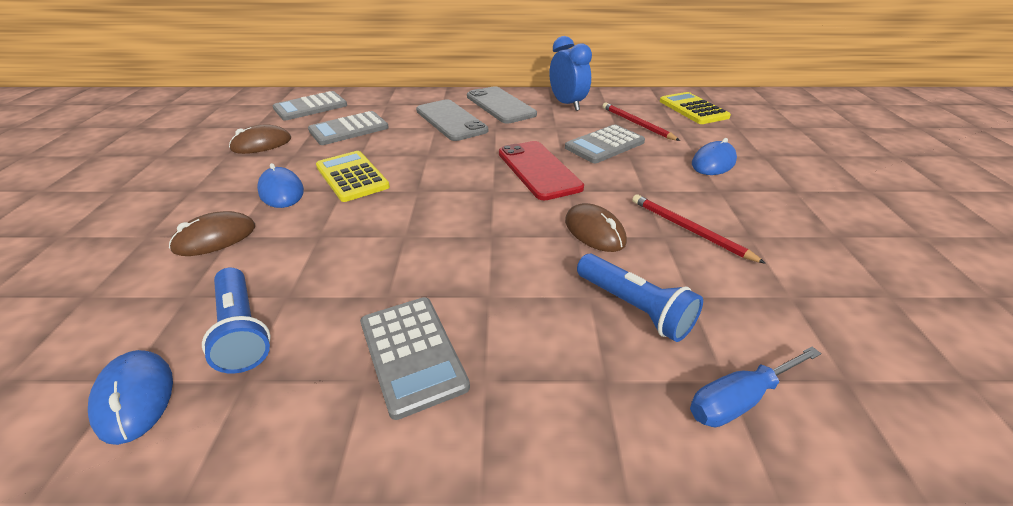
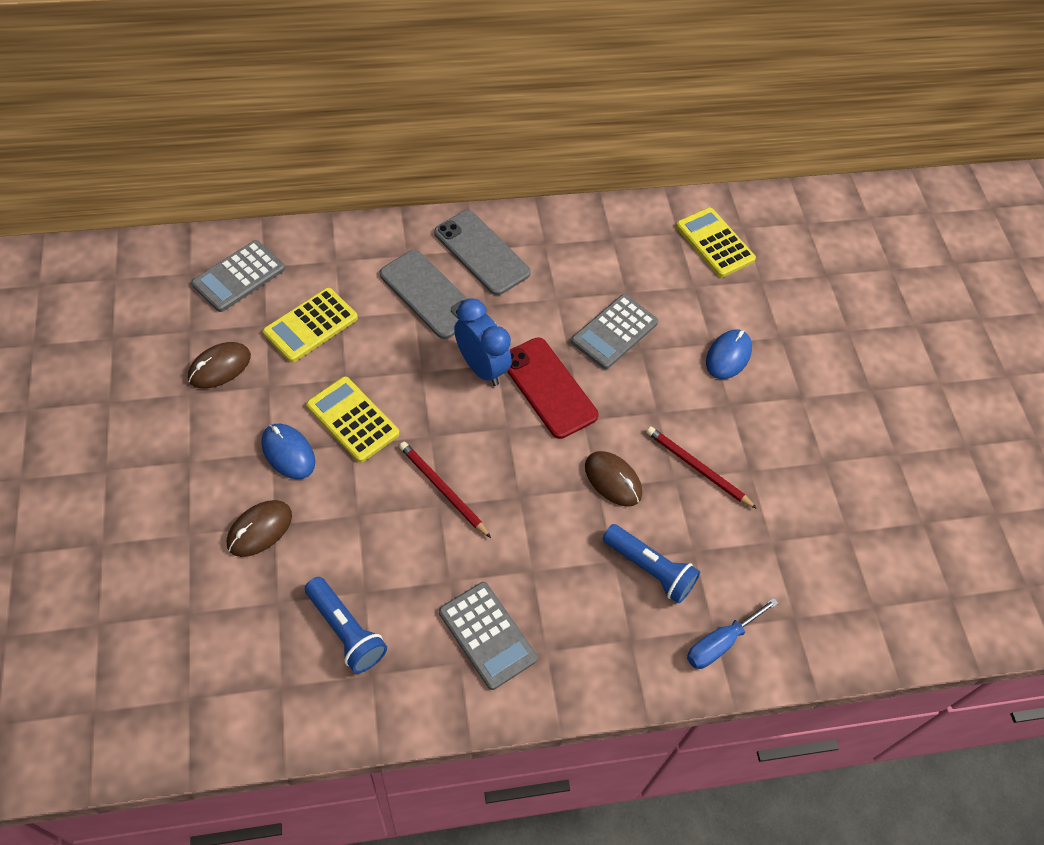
camera: 15 degrees left, 20 degrees up
(135, 398) = (300, 698): blue mouse -> none
(349, 129) = (311, 325): grey calculator -> yellow calculator
(567, 104) = (564, 243): blue clock -> blue clock (481, 367)
(637, 124) = (649, 283): red pencil -> red pencil (443, 490)

